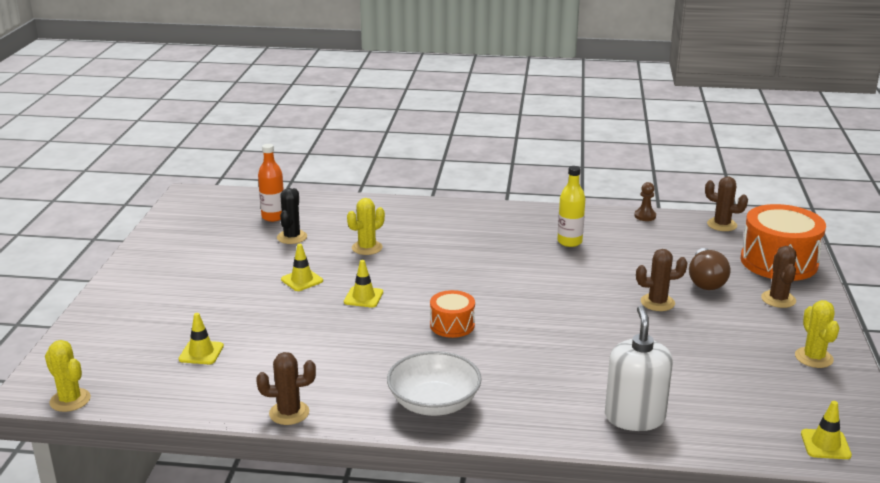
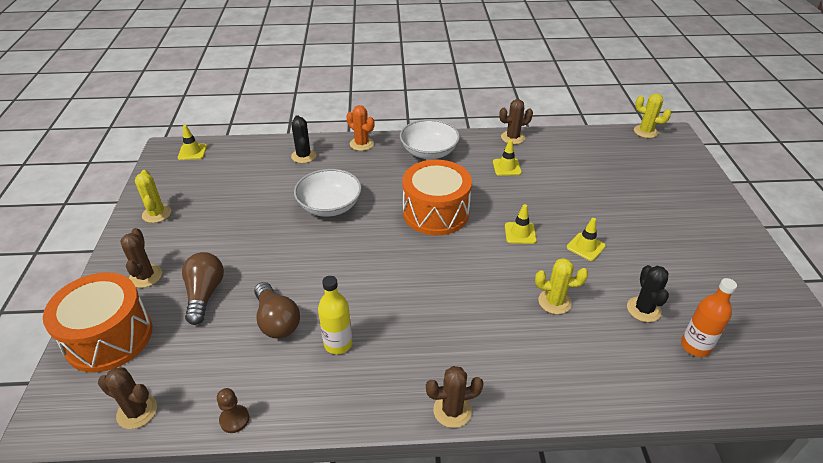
camera: 170 degrees right, 15 degrees up
(201, 353) = (601, 169): yellow traffic cone -> yellow traffic cone (506, 167)
(367, 248) = (554, 302): yellow cactus -> yellow cactus turned 60 degrees clockwise
(452, 325) = (435, 212): orange drum -> orange drum, size x1.86
(540, 428) = (361, 144): none -> orange cactus
(586, 345) = (329, 206): none -> white bowl
(627, 258) = (277, 321): none -> brown light bulb
(634, 417) = (303, 156): white soap dispenser -> black cactus
(657, 302) = (262, 258): brown cactus -> brown cactus (452, 410)

